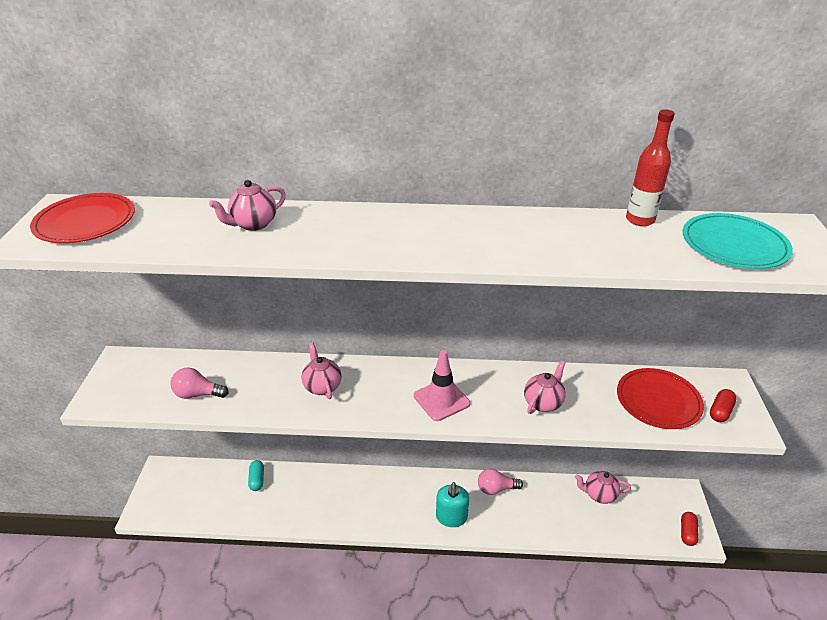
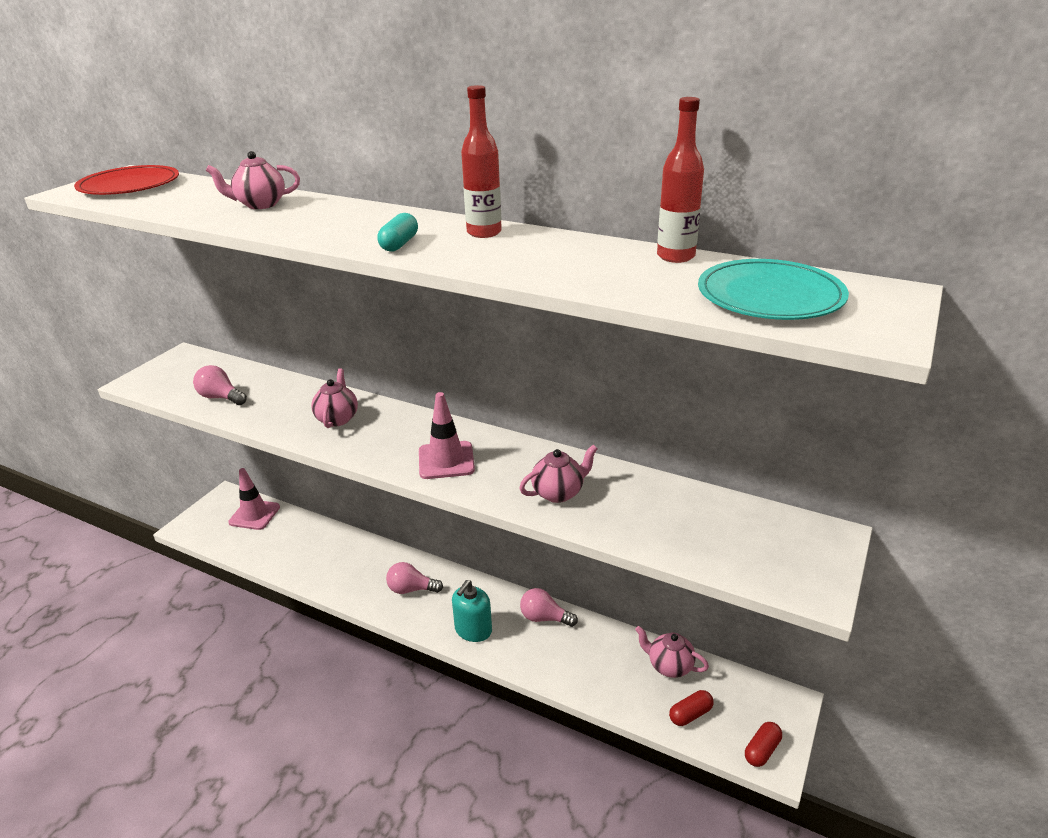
camera: 25 degrees right, 5 degrees down
(202, 479) = (254, 515): none -> pink traffic cone
(257, 480) = (303, 530): turquoise capsule -> turquoise capsule (399, 244)
(383, 500) = (411, 589): none -> pink light bulb
(482, 222) = (484, 232): none -> red bottle
(658, 401) = (708, 529): red plate -> none
(720, 411) = (786, 563): red capsule -> red capsule (690, 714)

